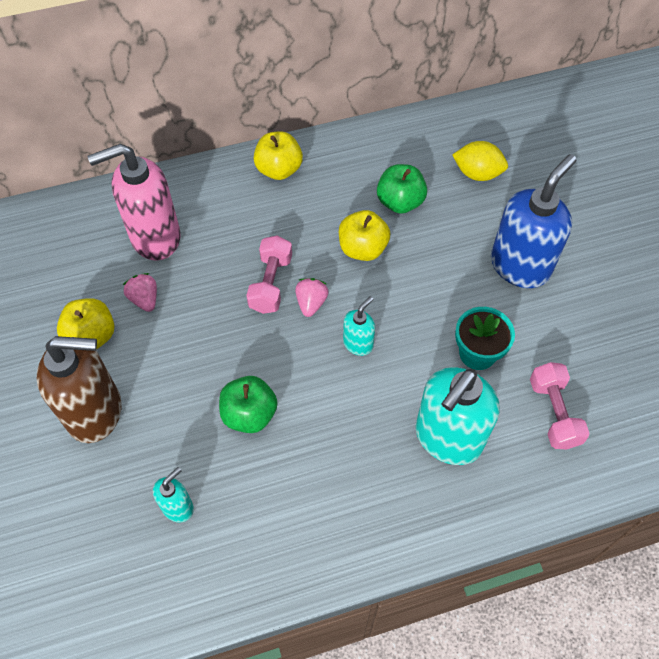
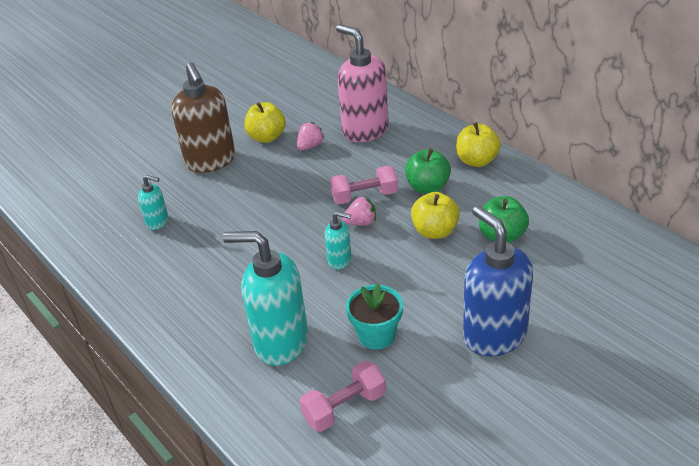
camera: 70 degrees right, 20 degrees down
(249, 414) = (245, 227): green apple -> green apple (427, 187)
(477, 173) = (580, 273): yellow lemon -> none
(520, 266) = (494, 335): blue soap dispenser -> blue soap dispenser turned 135 degrees counterclockwise

